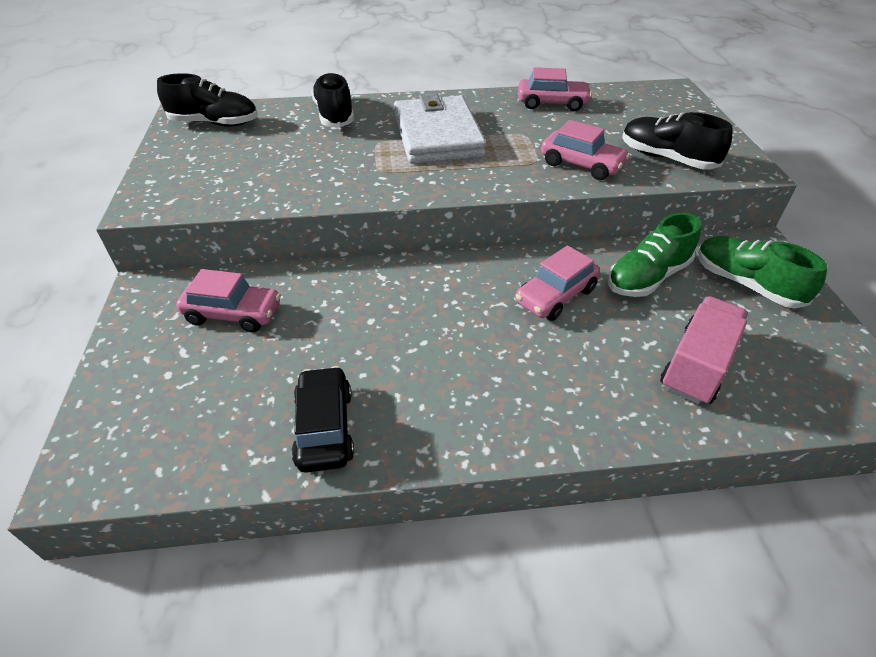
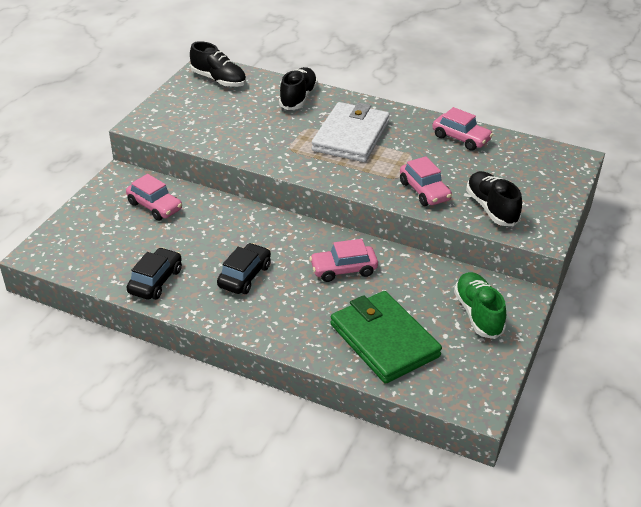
camera: 30 degrees right, 5 degrees down
(445, 359) = (244, 276): none -> black car
(647, 277) = (415, 283): green shoe -> none
(697, 366) = (384, 340): pink truck -> green wallet

